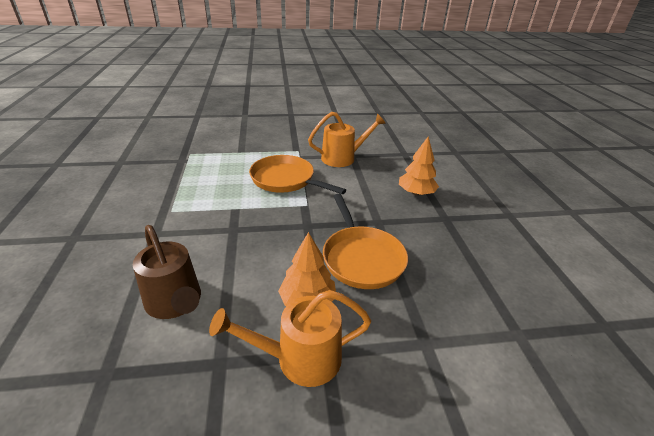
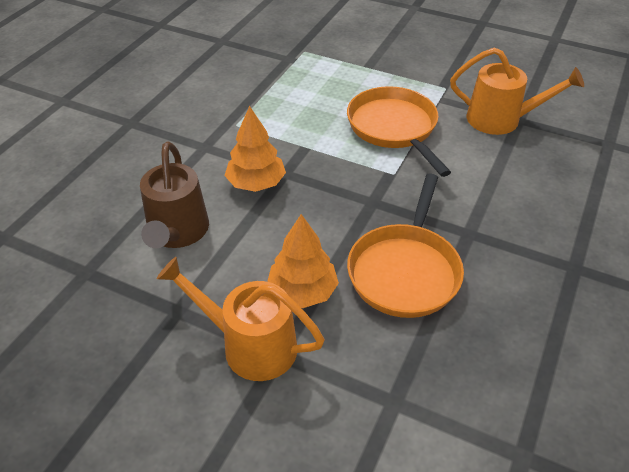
camera: 35 degrees right, 10 degrees up
(416, 193) = (565, 213): orange tree -> orange tree (256, 183)

